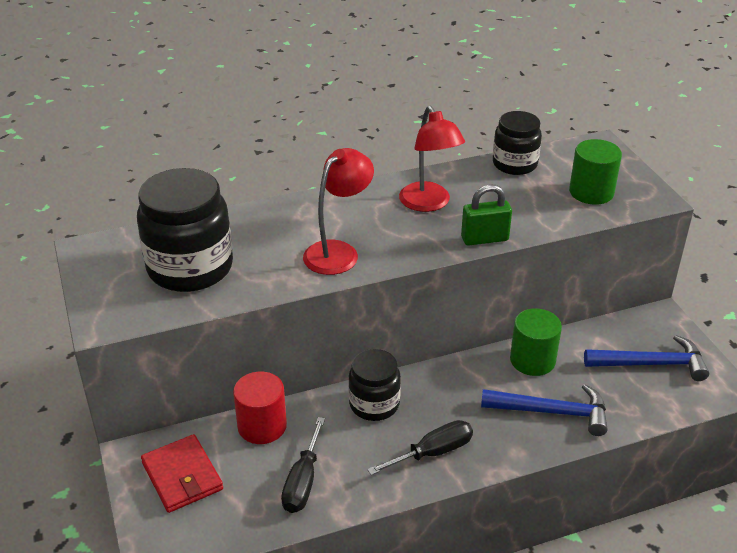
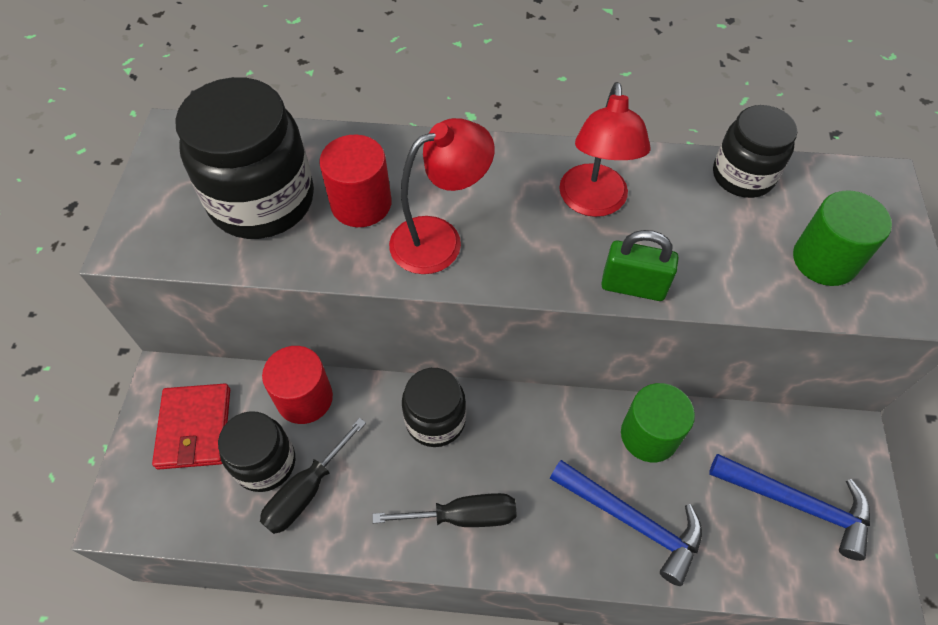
camera: 25 degrees right, 20 degrees up
(257, 477) = (265, 463): none -> black jar
(267, 249) = (361, 204): none -> red cylinder

